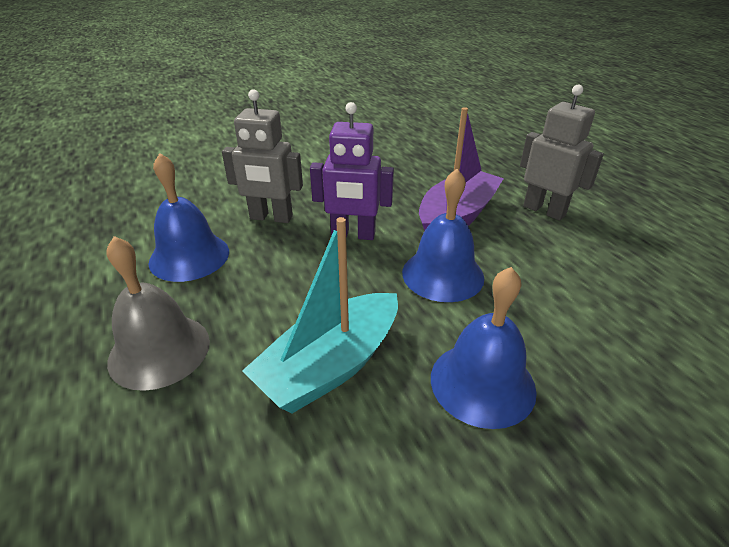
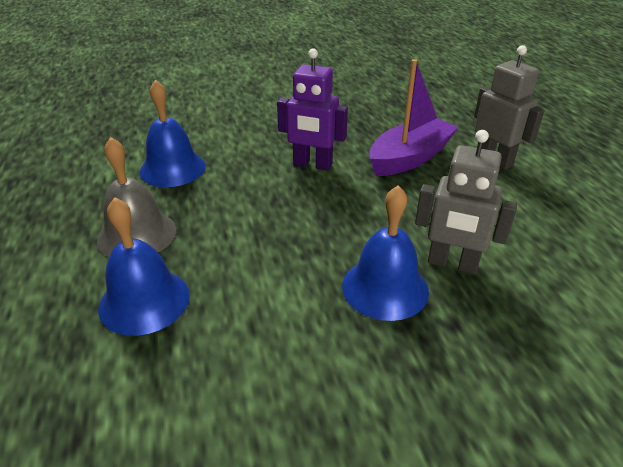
camera: 10 degrees right, 0 degrees up
(271, 218) = (246, 144): grey robot -> grey robot (452, 264)
(331, 365) = (266, 260): turquoise boat -> none
(442, 274) = (380, 204): blue bell -> blue bell (144, 301)

